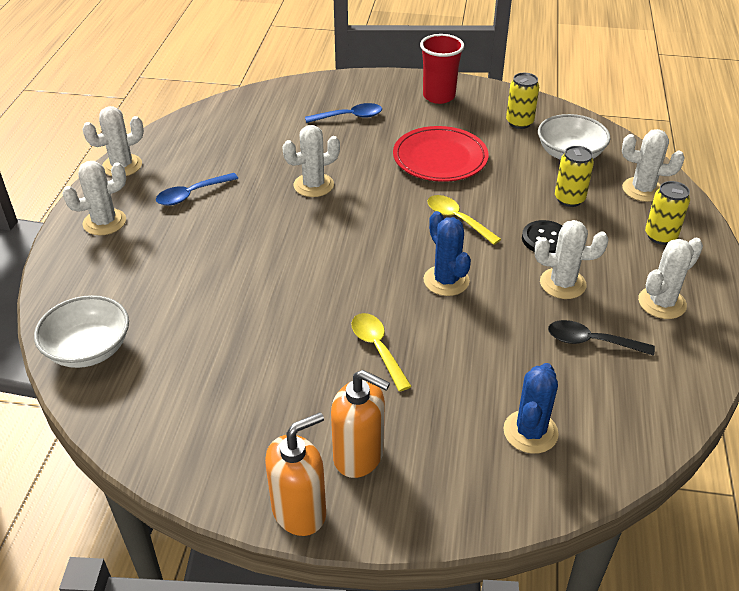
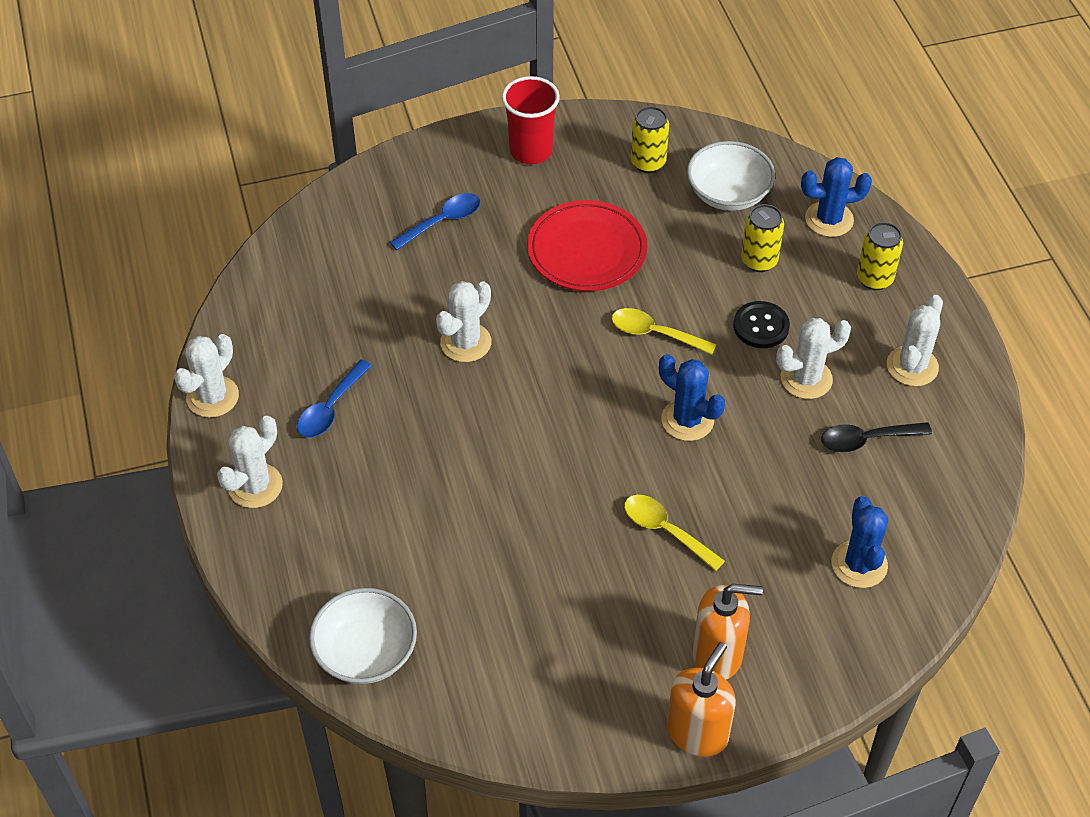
camera: 25 degrees left, 10 degrees up
(642, 190) = (829, 219): white cactus -> blue cactus

